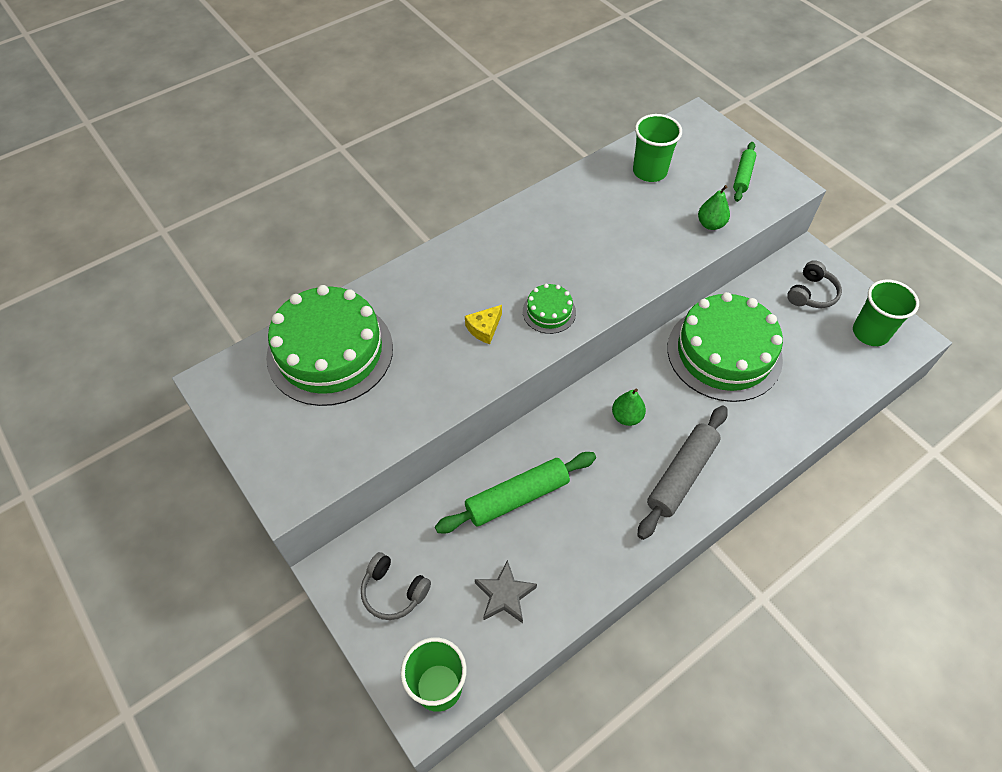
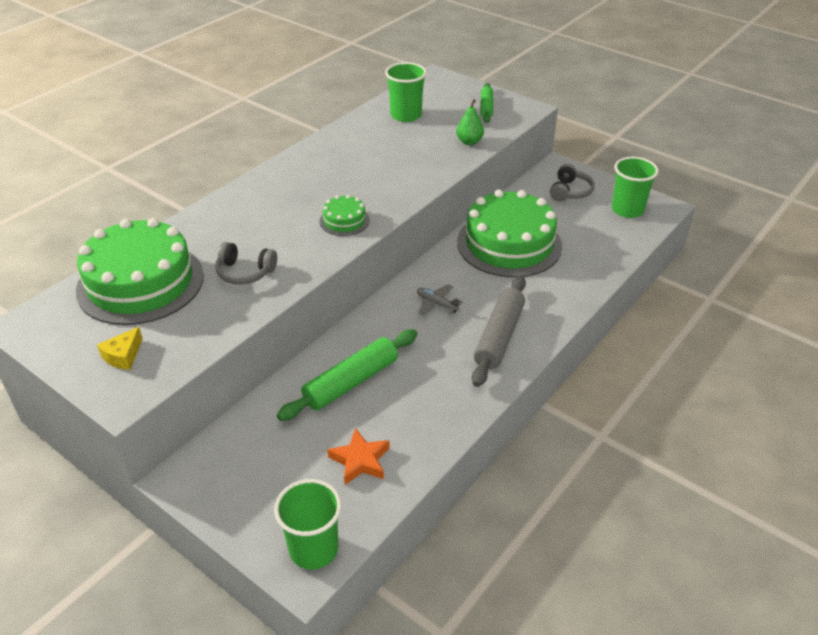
camera: 15 degrees left, 15 degrees down
(393, 591) = (247, 481): grey headphones -> grey headphones (245, 272)
(484, 328) = (287, 241): yellow cheese -> yellow cheese (123, 356)
(505, 595) = (360, 460): grey star -> orange star
(626, 417) = (436, 304): green pear -> grey plane

